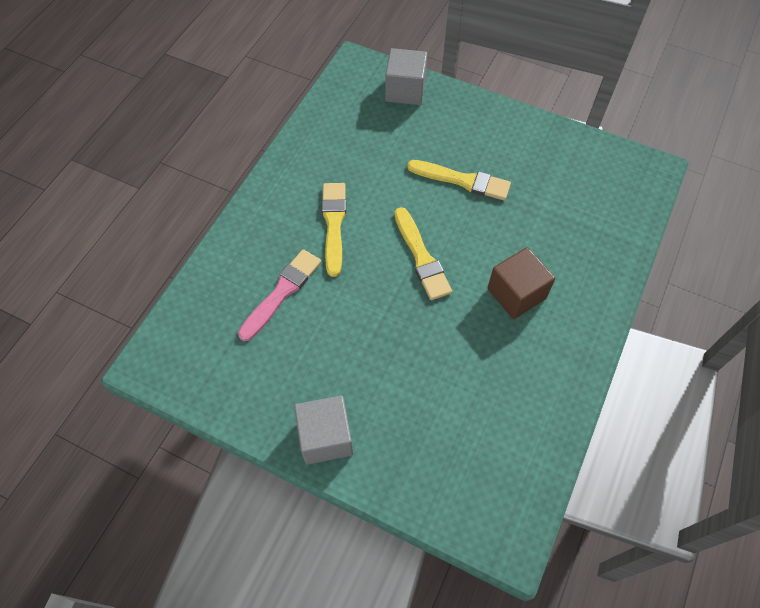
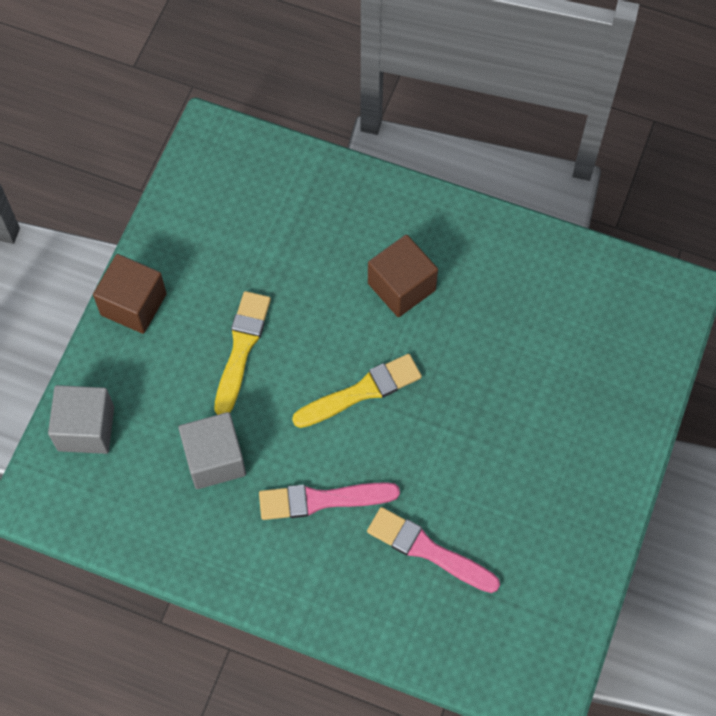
camera: 95 degrees left, 5 degrees up
(325, 437) = (602, 477): grey cube -> grey cube (214, 459)
(334, 224) = (322, 500): yellow brush -> pink brush
(501, 118) = (133, 304): none -> brown cube

